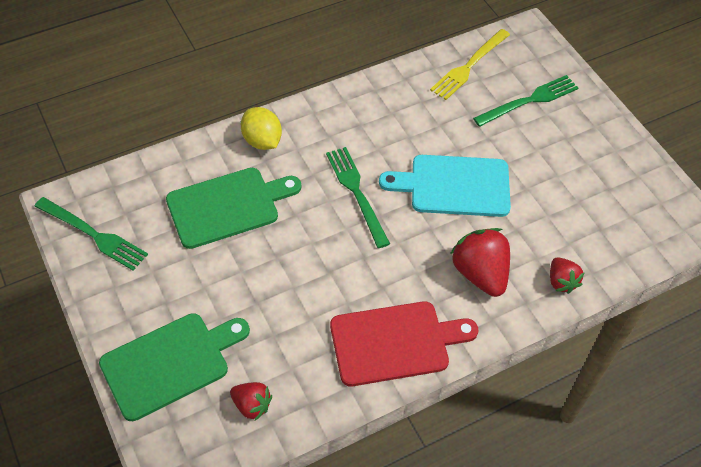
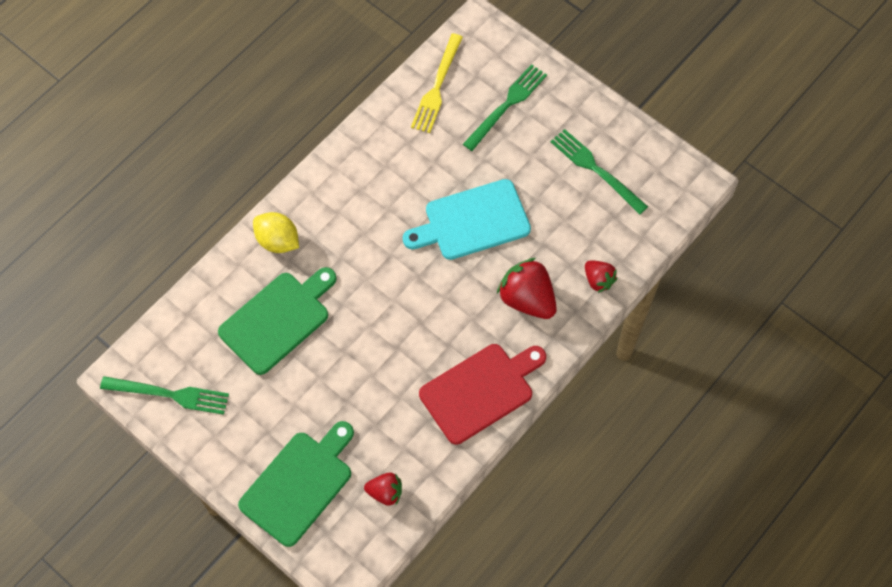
camera: 20 degrees left, 10 degrees up
(356, 192) = (388, 261): green fork -> green fork (596, 169)

